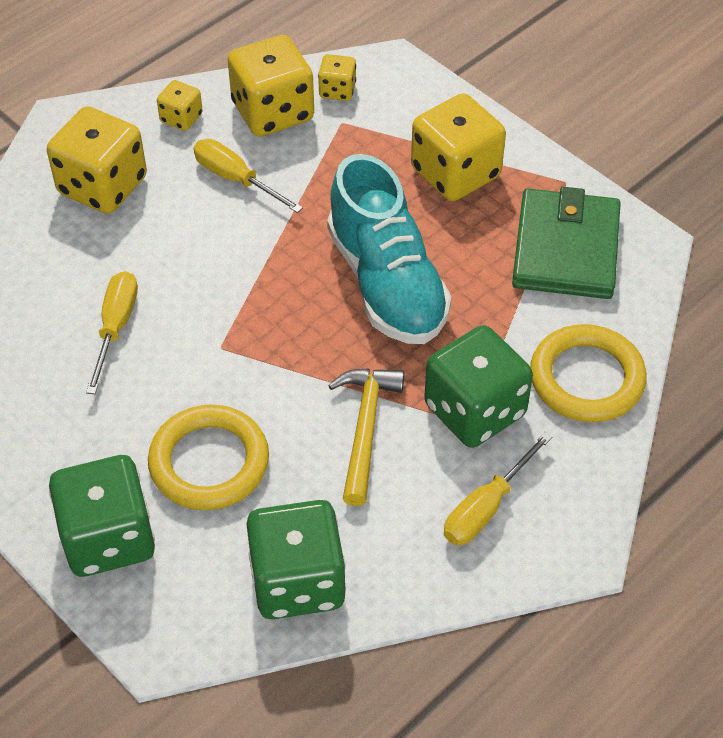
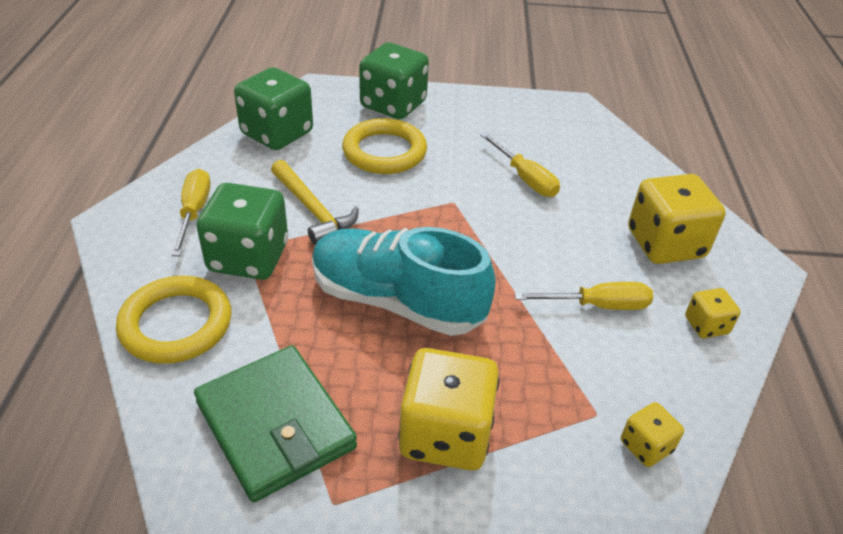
camera: 135 degrees right, 10 degrees down
(273, 112) = (659, 381): yellow dice -> none

